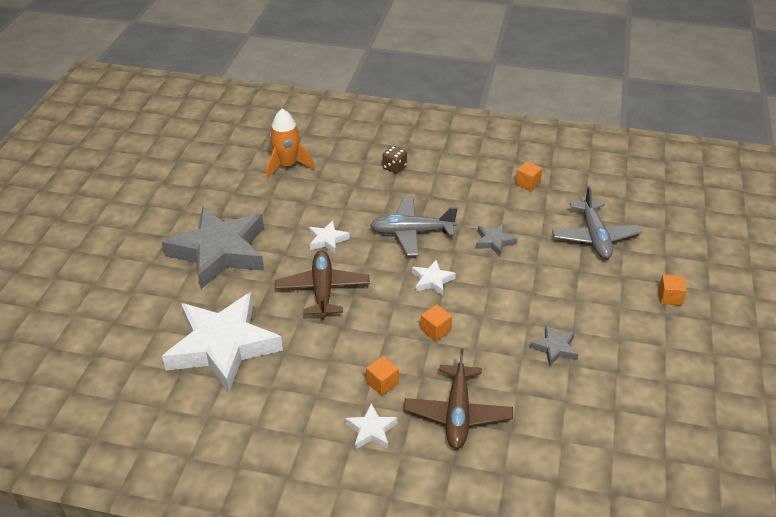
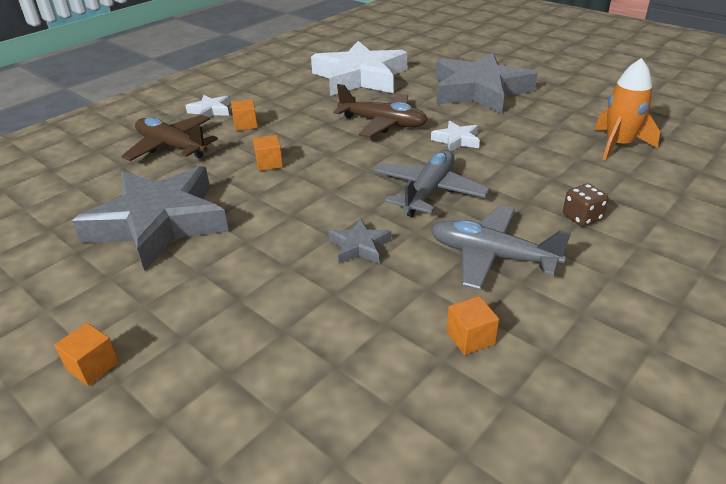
camera: 120 degrees right, 5 degrees down
(432, 280) = (337, 181): white star -> none
(554, 348) = (159, 223): grey star -> grey star, size x2.41
(594, 237) = (281, 352): grey plane -> grey plane (491, 256)

